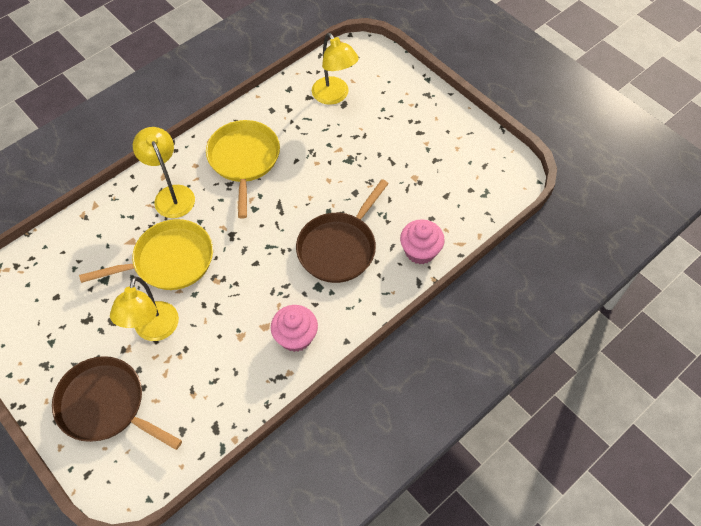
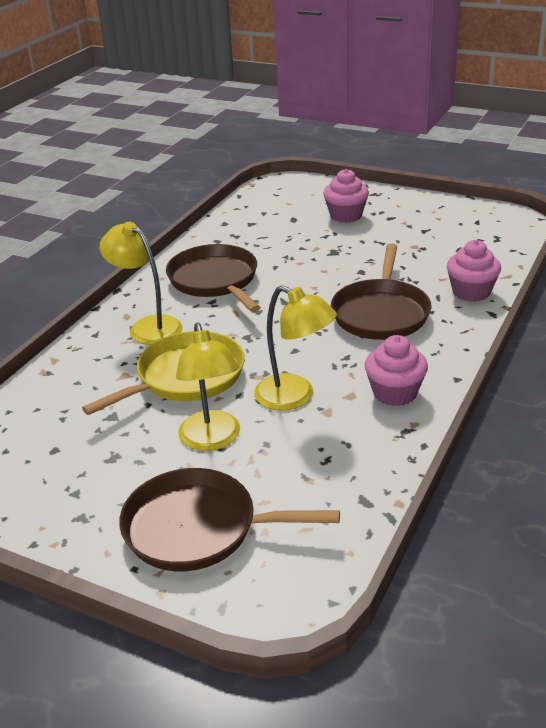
camera: 20 degrees left, 25 degrees down
(244, 159) = (215, 280): yellow pan -> brown pan
(334, 96) = (278, 216): yellow lamp -> yellow lamp (295, 397)
(387, 115) = (346, 215): none -> pink cupcake

